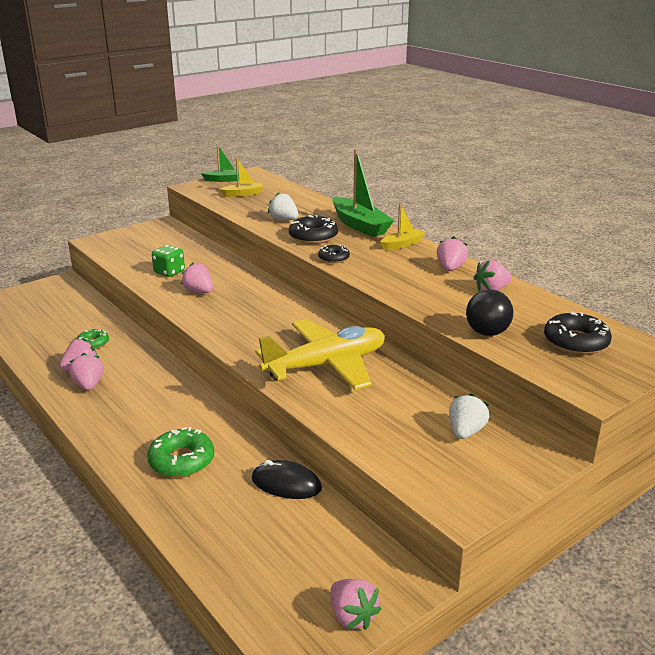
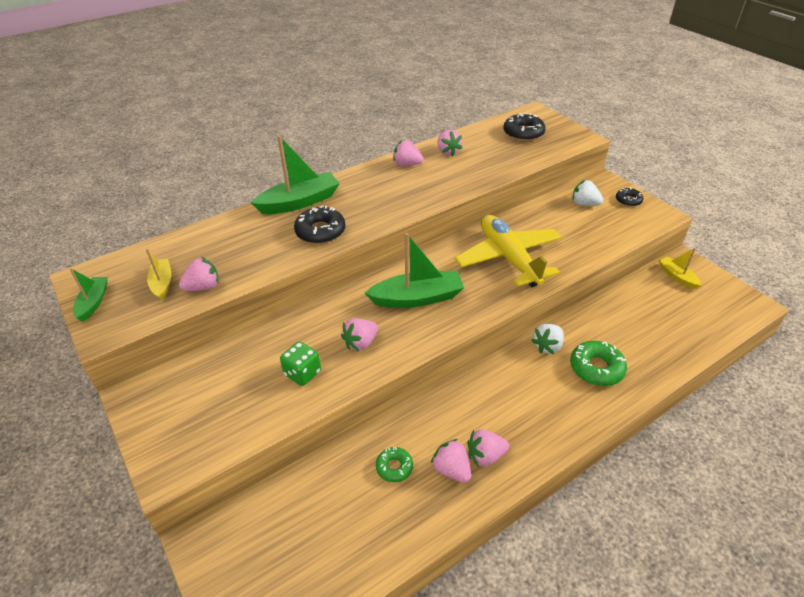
camera: 85 degrees left, 15 degrees up
(257, 314) = (417, 298): none -> green boat
(284, 220) = (265, 250): white strawberry -> white strawberry (547, 346)
(286, 484) = (610, 308): black mouse -> none
(333, 258) = (377, 221): black donut -> black donut (628, 200)
(352, 616) = (717, 283): pink strawberry -> pink strawberry (203, 287)
(402, 244) = (352, 182): yellow boat -> yellow boat (677, 276)
(487, 332) = (515, 161): black ball -> none

